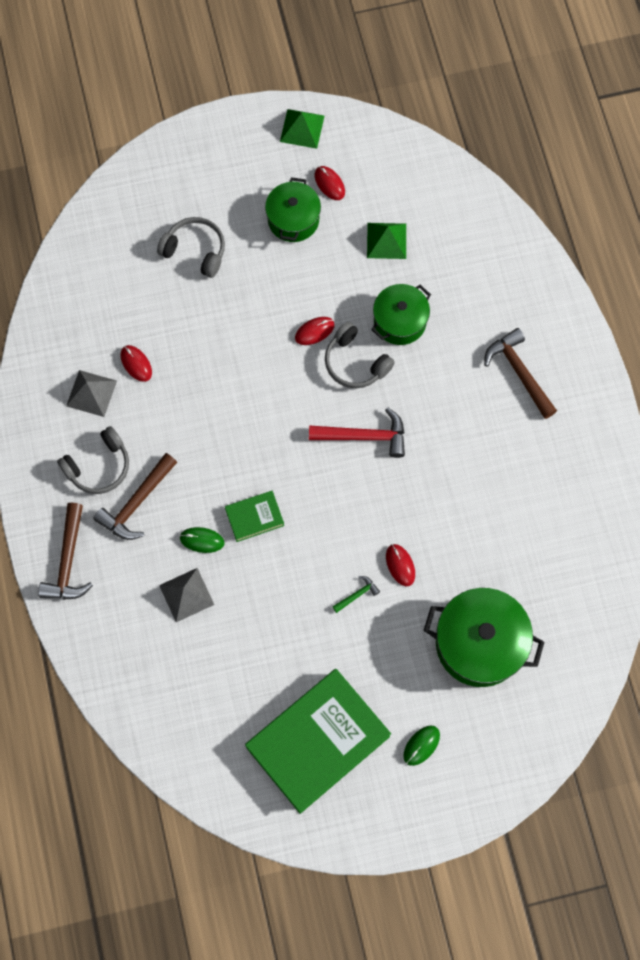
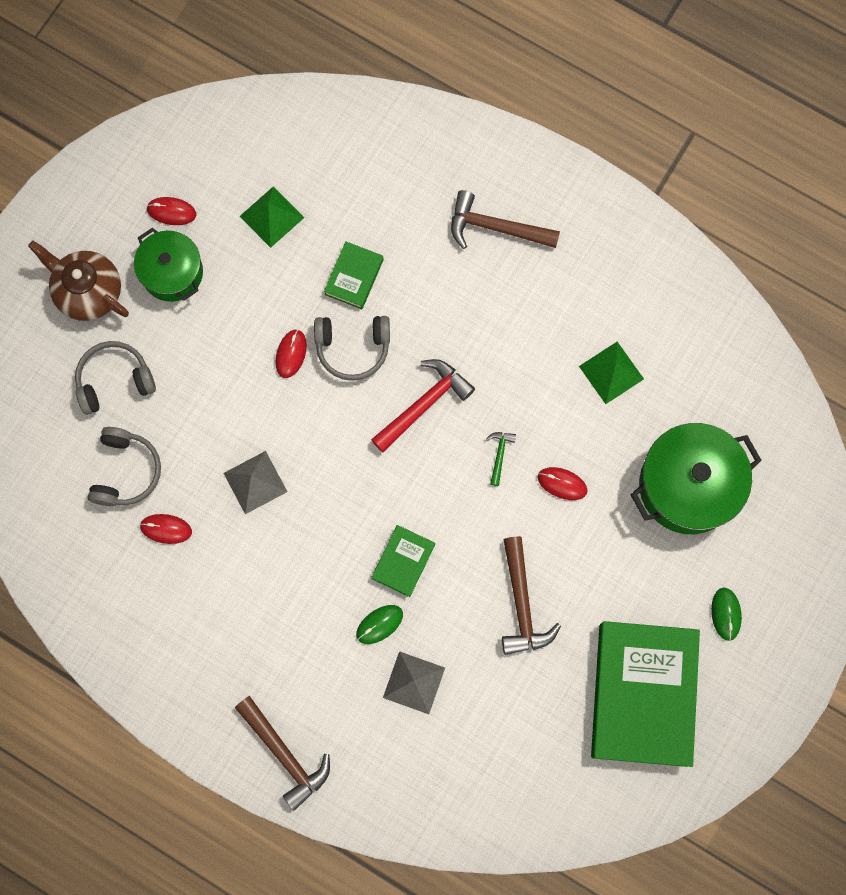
camera: 45 degrees left, 5 degrees up
(91, 393) = (153, 592): grey pyramid -> grey pyramid (255, 482)
(99, 466) = (226, 648): grey headphones -> grey headphones (126, 471)
(137, 503) = (292, 647): brown hammer -> brown hammer (522, 604)
(233, 186) = (88, 292): none -> brown teapot
(302, 128) = (96, 184): green pyramid -> green pyramid (611, 372)
(357, 594) = (552, 543): green hammer -> green hammer (499, 455)
(400, 321) = (354, 277): green pot -> green book

